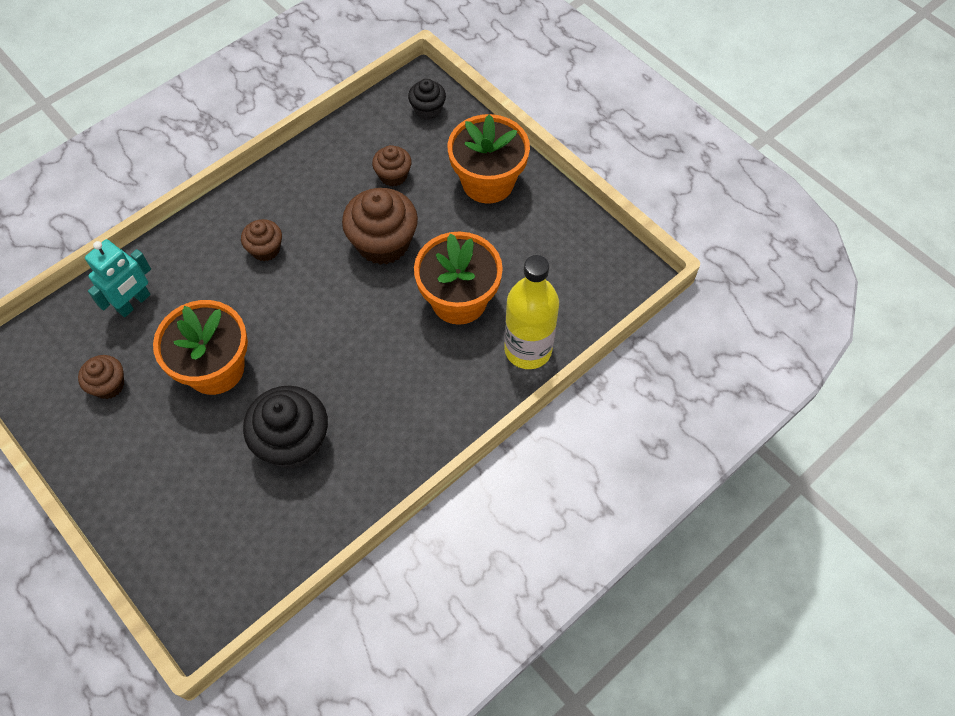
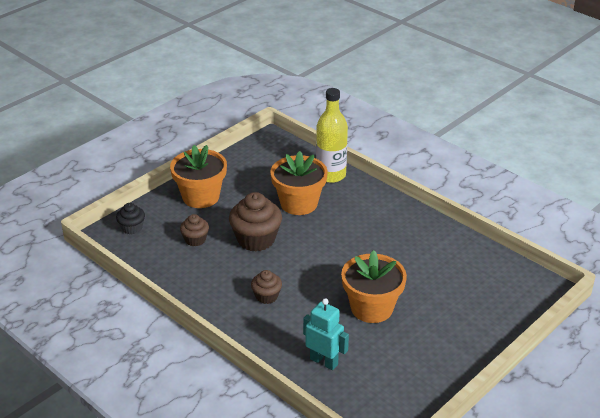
camera: 95 degrees left, 25 degrees down
(109, 385) = (397, 362): brown cupcake -> none
(293, 442) = (417, 264): black cupcake -> none

